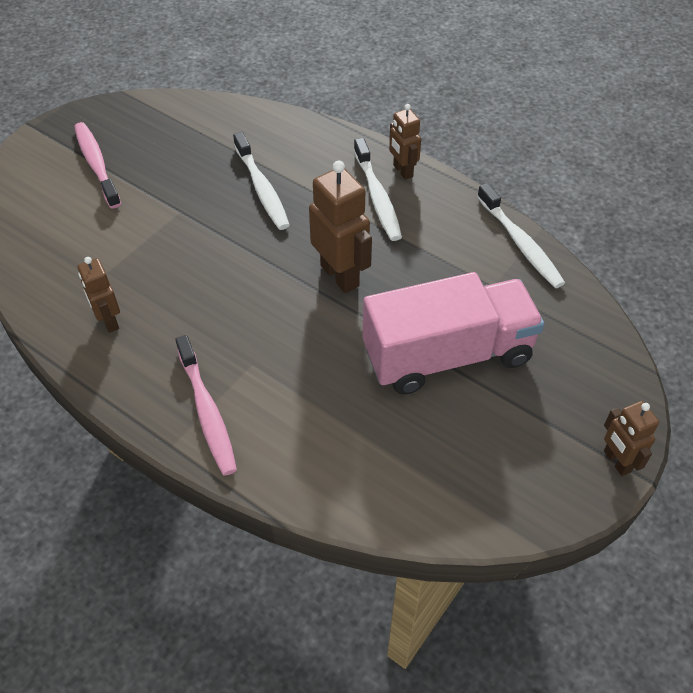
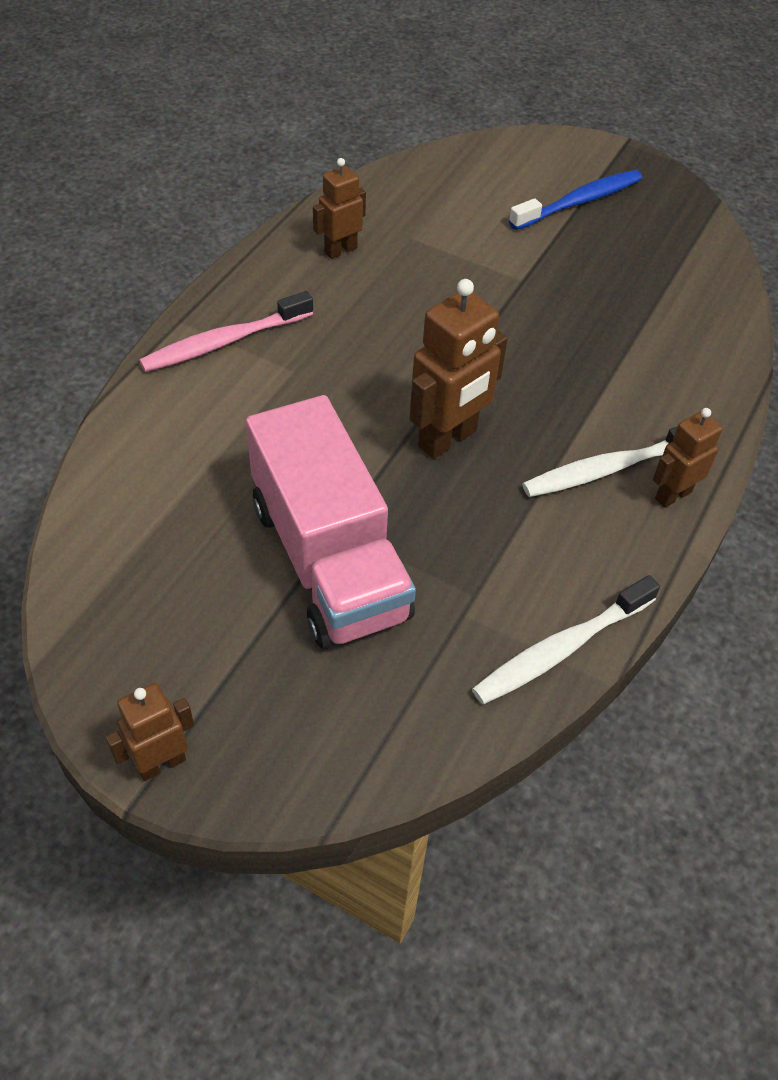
camera: 80 degrees right, 0 degrees up
(97, 164) = (579, 202): pink toothbrush -> blue toothbrush
(262, 188) = (586, 348): white toothbrush -> none

